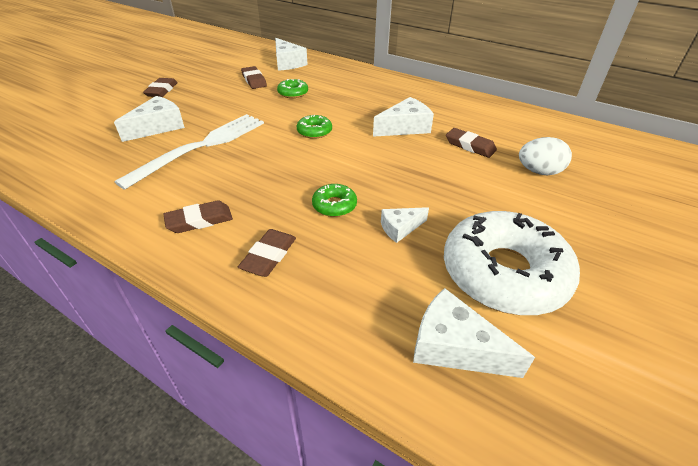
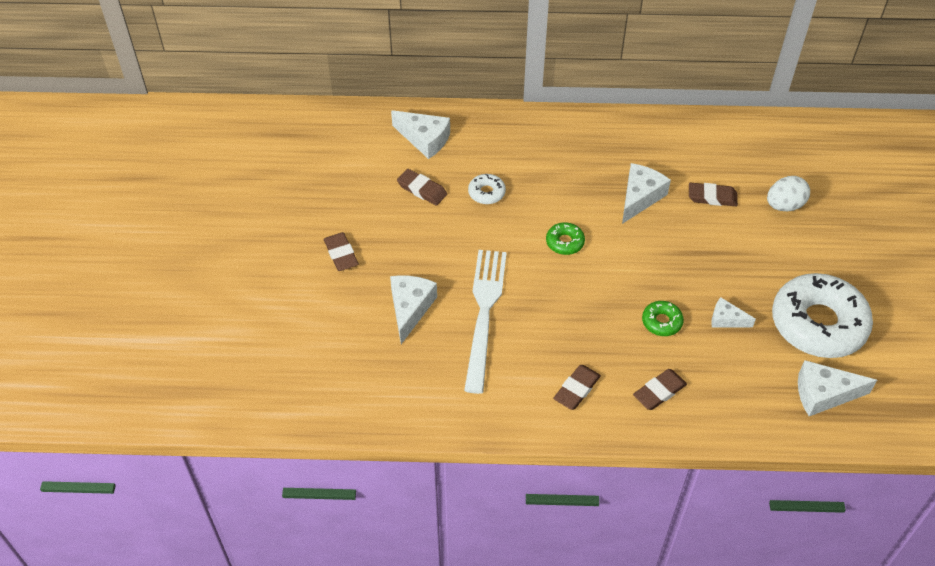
camera: 30 degrees left, 10 degrees up
(269, 256) = (659, 392): brown eraser -> brown eraser turned 60 degrees clockwise
(293, 93) = (486, 193): green donut -> white donut
(400, 228) = (726, 319): white cheese -> white cheese turned 75 degrees clockwise

